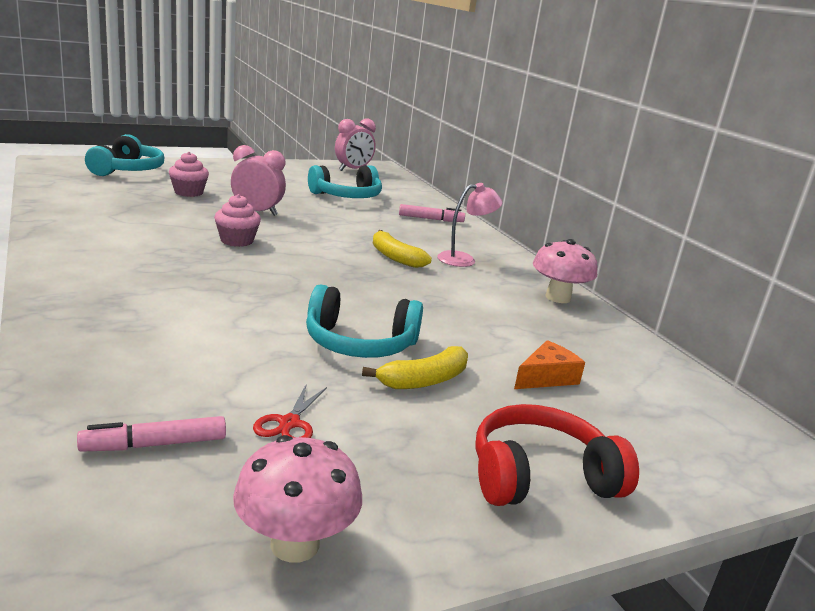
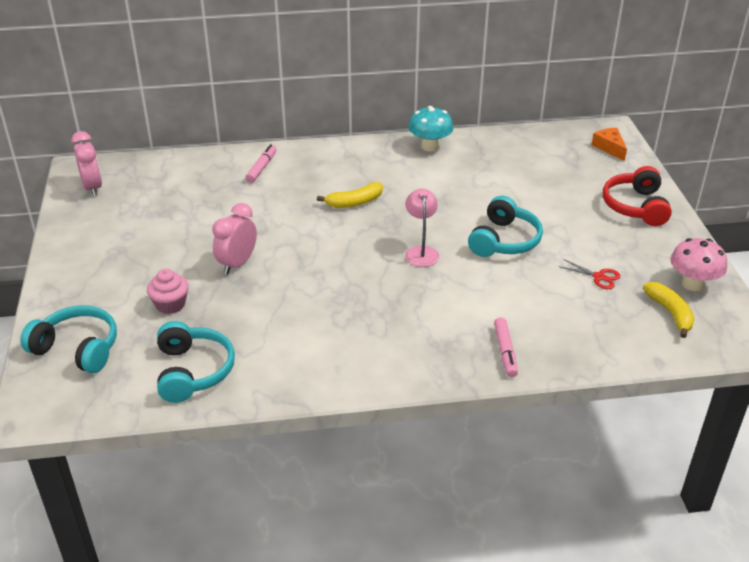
camera: 70 degrees left, 15 degrees up
(154, 444) = (624, 323): pink marker -> pink marker (505, 351)
(237, 241) = (316, 280): pink cupcake -> none
(347, 196) = (190, 205): turquoise headphones -> turquoise headphones (193, 371)
(424, 380) = (548, 224): yellow banana -> yellow banana (670, 313)
(464, 259) = (359, 170): pink lamp -> pink lamp (421, 251)
(546, 377) = (541, 180): orange cheese -> orange cheese (609, 148)
(558, 297) = (430, 146): pink mushroom -> turquoise mushroom

